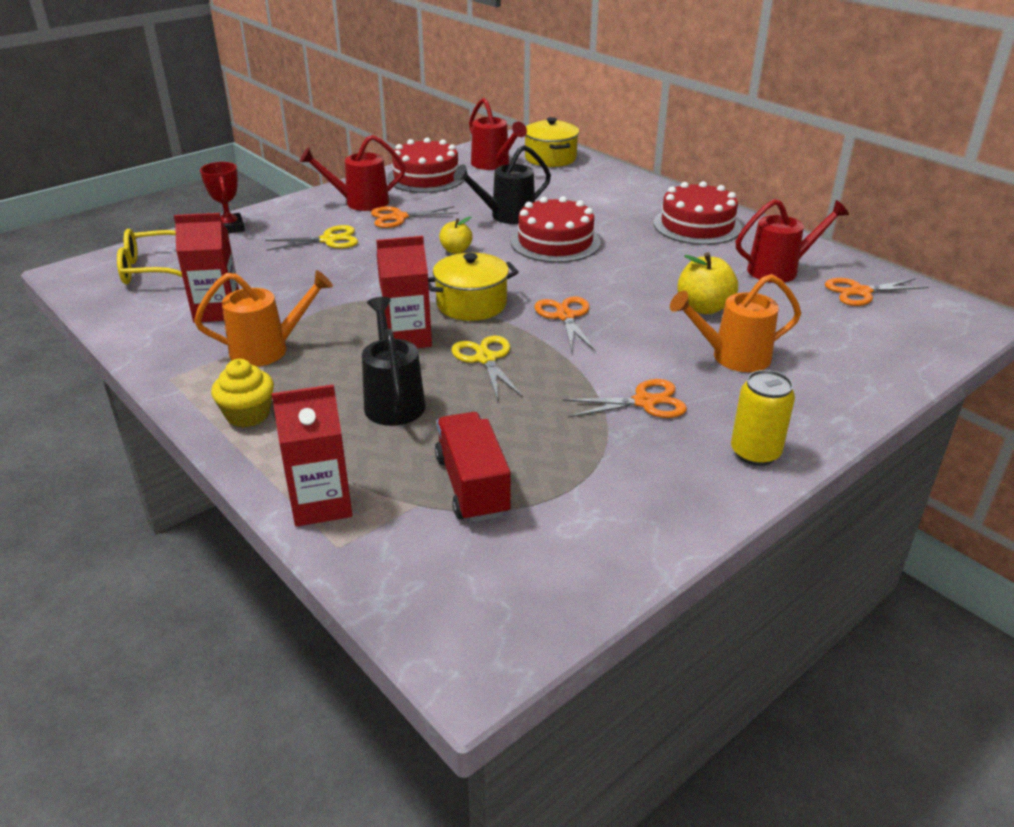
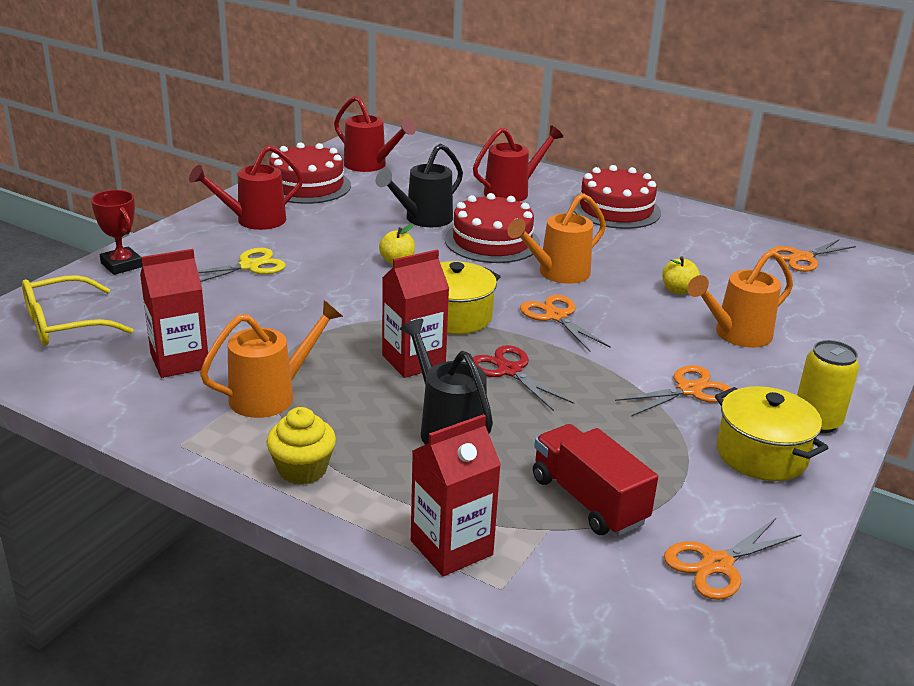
camera: 20 degrees left, 5 degrees down
(399, 217) = (310, 233): orange scissors -> orange scissors (717, 564)
(485, 359) = (509, 371): yellow scissors -> red scissors
(550, 158) = (424, 153): yellow pot -> yellow pot (761, 454)
(595, 278) = (557, 273): none -> orange watering can
(703, 308) = (678, 290): yellow apple -> yellow apple, size x0.63
(780, 270) = (720, 245): red watering can -> red watering can (512, 192)

